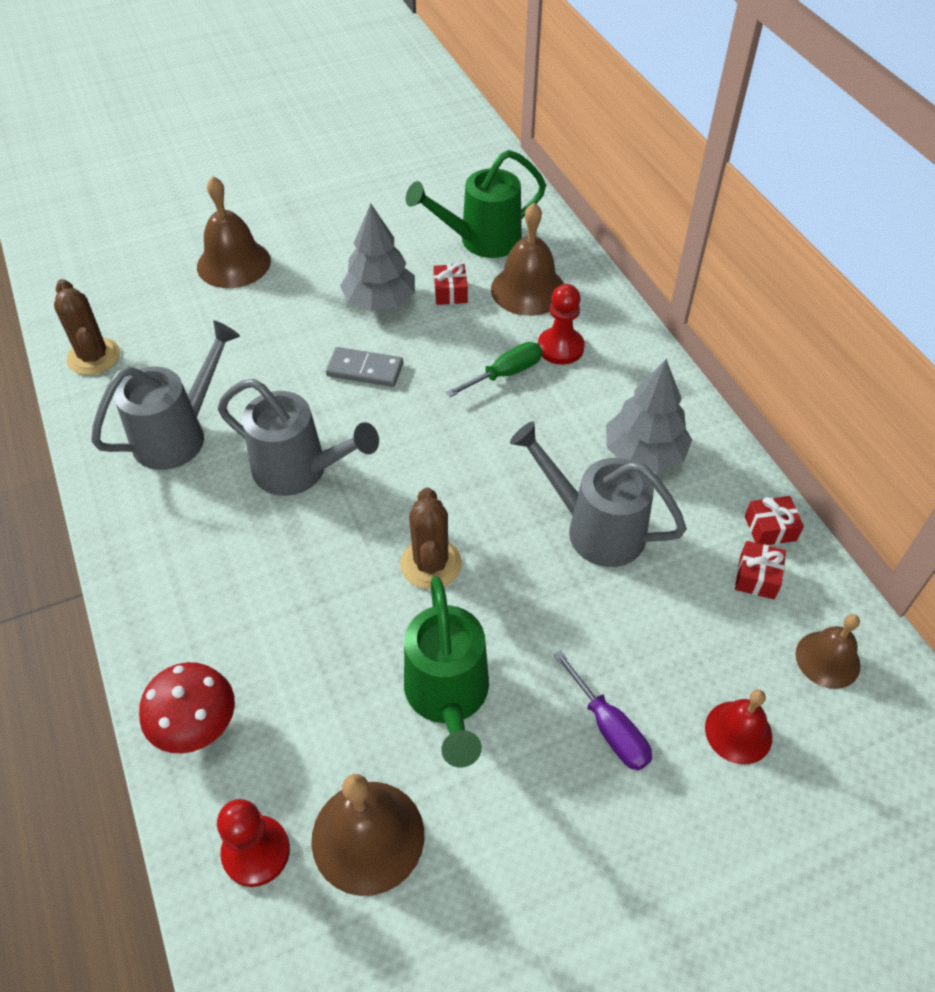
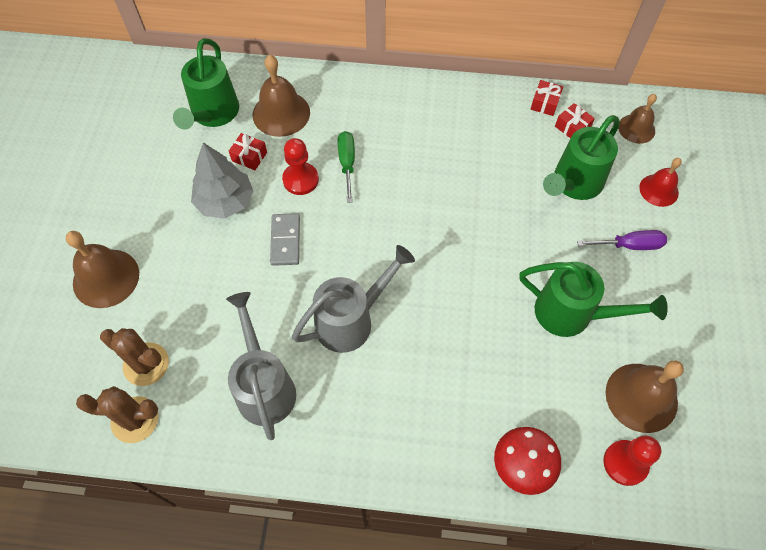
camera: 60 degrees left, 10 degrees up
(365, 370) = (285, 241): grey domino -> grey domino turned 45 degrees counterclockwise
(431, 564) = (474, 278): brown cactus -> brown cactus (146, 364)
(560, 347) = (346, 124): red pawn -> red pawn (300, 180)
(594, 528) = (497, 182): grey watering can -> none
(644, 453) = (458, 129): grey tree -> none
(660, 616) = (573, 184): none -> green watering can

